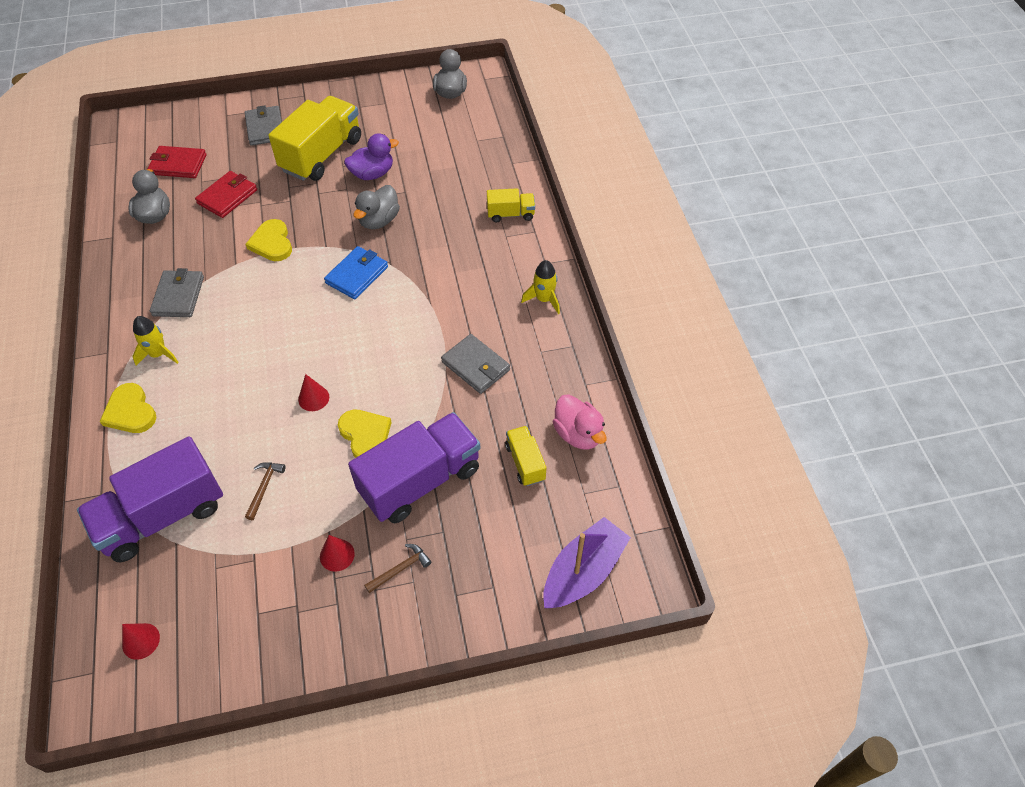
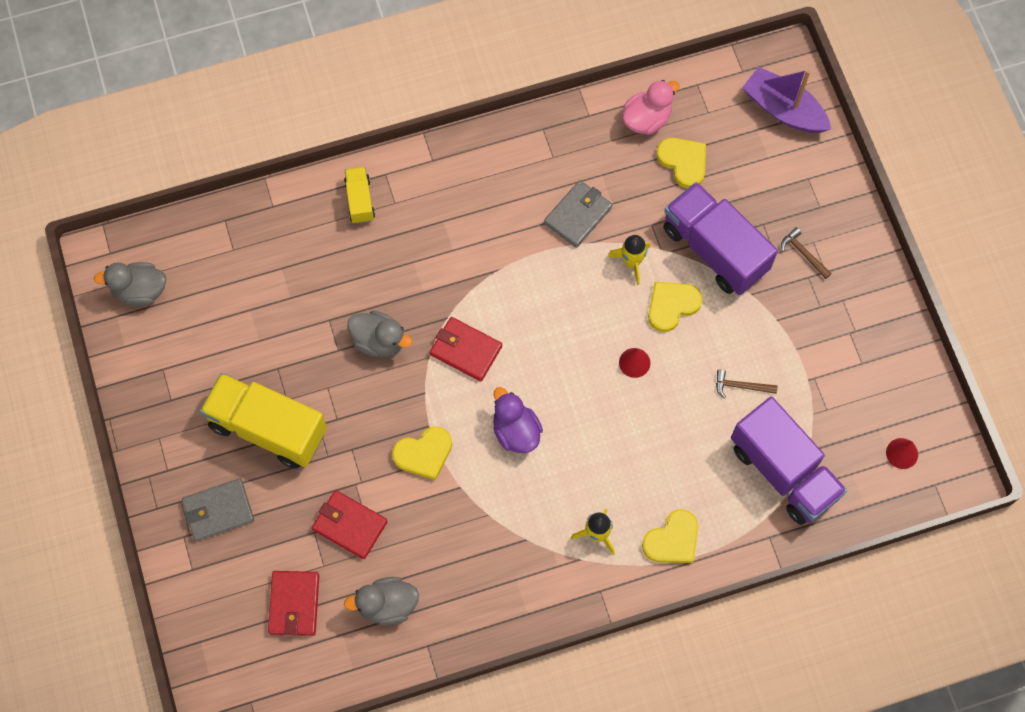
camera: 95 degrees left, 15 degrees up
(178, 296) = (514, 537): grey wallet -> none
(337, 555) = (798, 308): red cone -> none
(357, 275) = (466, 350): blue wallet -> red wallet
(372, 174) = (300, 361): purple duck -> purple duck (516, 431)
(525, 462) = (683, 162): yellow truck -> yellow heart
(544, 299) = (484, 158): yellow rocket -> yellow rocket (631, 262)

